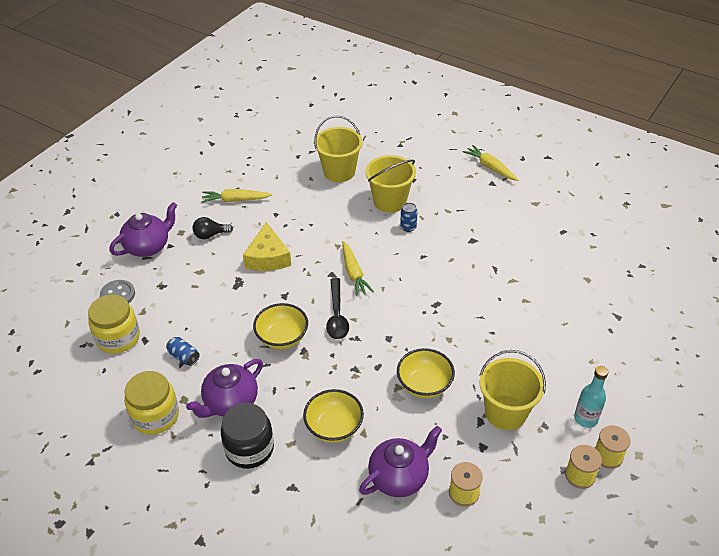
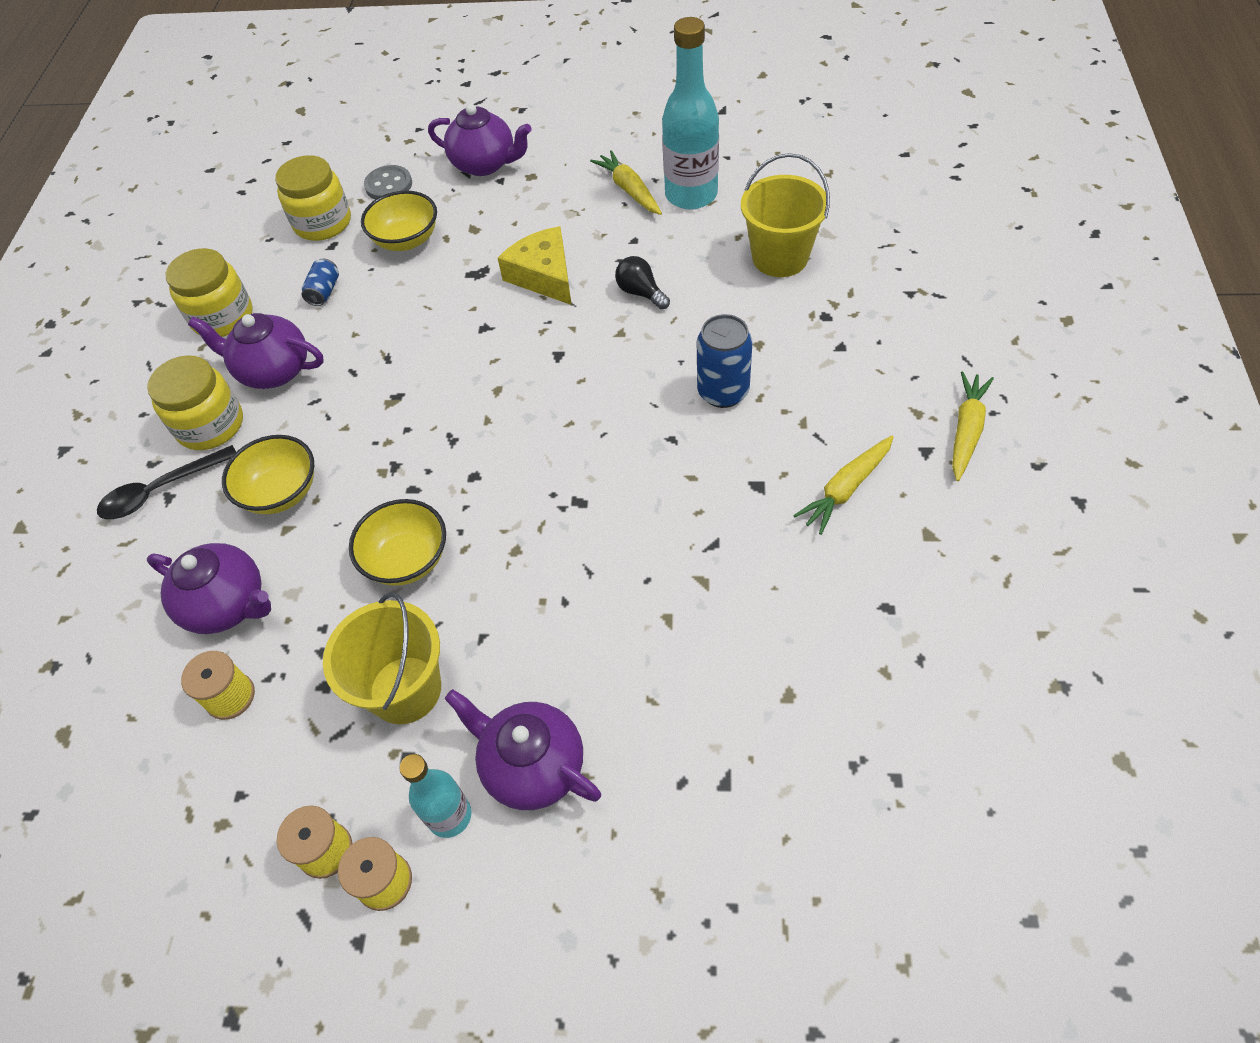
camera: 65 degrees right, 10 degrees up
(210, 235) = (545, 203): black light bulb -> black light bulb (641, 293)
(249, 448) = (210, 425): black jar -> yellow jar
(264, 181) = (691, 195): none -> turquoise bottle
(268, 257) = (544, 275): yellow cheese -> yellow cheese turned 90 degrees clockwise
(282, 337) = (407, 363): yellow bowl -> yellow bowl (406, 240)
(337, 315) = (482, 398): black spoon -> black spoon (161, 490)
(354, 273) = (577, 377): yellow carrot -> yellow carrot (846, 489)
(390, 201) = (763, 343): yellow bucket -> none
(408, 227) = (723, 392): blue can -> blue can, size x1.75
(575, 378) = (532, 766): none -> purple teapot

